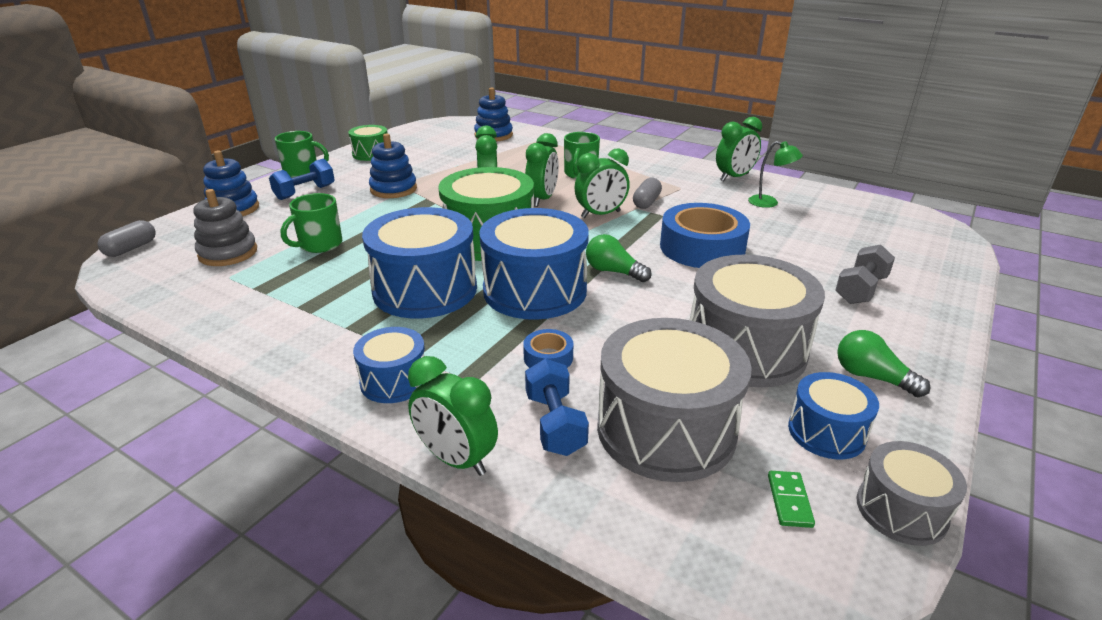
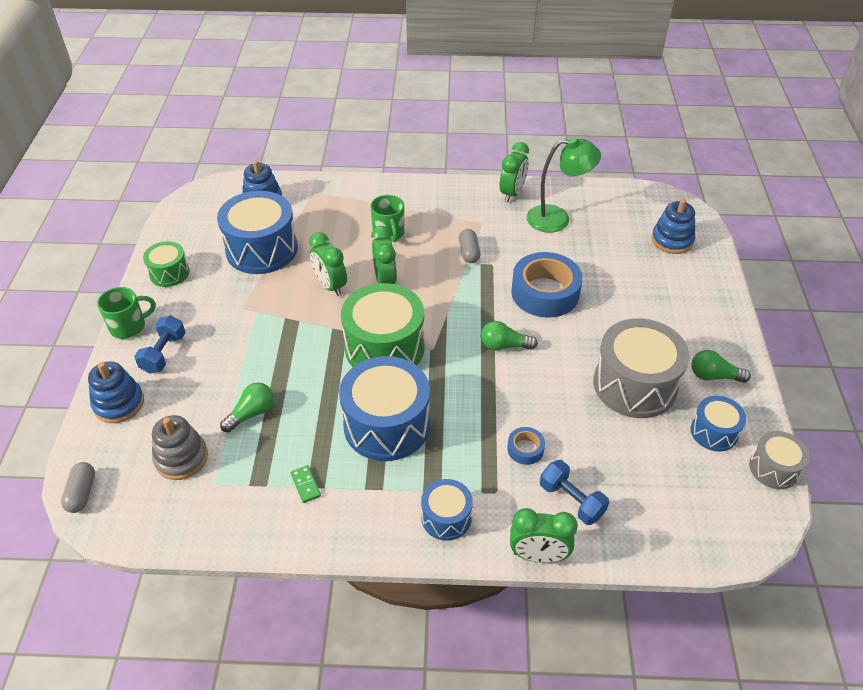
camera: 30 degrees left, 15 degrees up
(319, 244) = (251, 413): green mug -> green light bulb
(393, 189) = (244, 317): blue stacking toy -> blue stacking toy (672, 240)
(535, 290) = (465, 390): blue drum -> blue drum (262, 249)
(600, 214) = (446, 282): green clock -> none
(666, 429) = (633, 473): grey drum -> none
(769, 203) = (557, 218): green lamp -> green lamp, size x1.76
(789, 501) = (723, 490): green domino -> green domino (306, 485)
(860, 289) = (667, 296): grey dumbbell -> none

